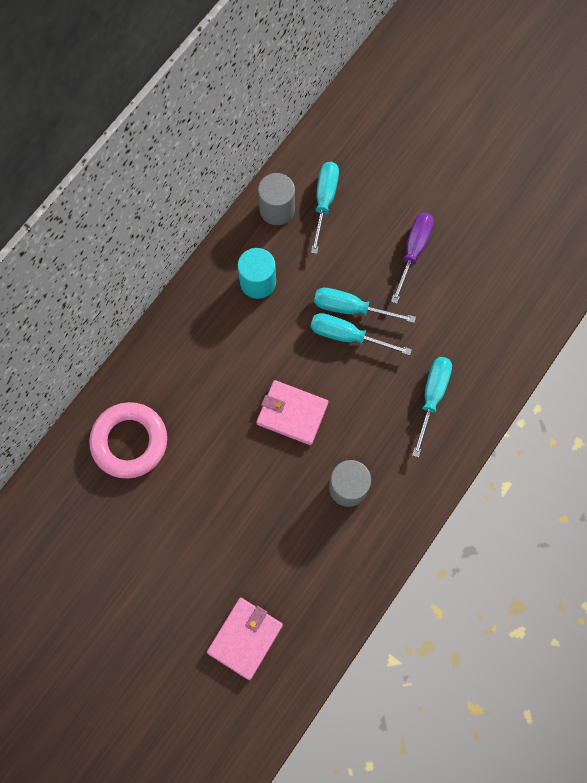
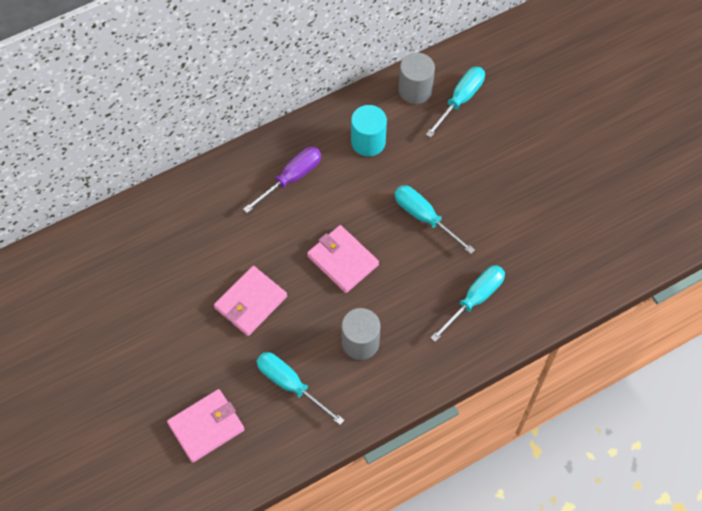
camera: 25 degrees right, 10 degrees down
(129, 442) = (192, 224): pink ring -> none
(226, 495) = (251, 302): none -> pink wallet
(351, 308) = (439, 196): turquoise screwdriver -> turquoise screwdriver (290, 384)
(413, 251) = (519, 171): purple screwdriver -> purple screwdriver (291, 178)

